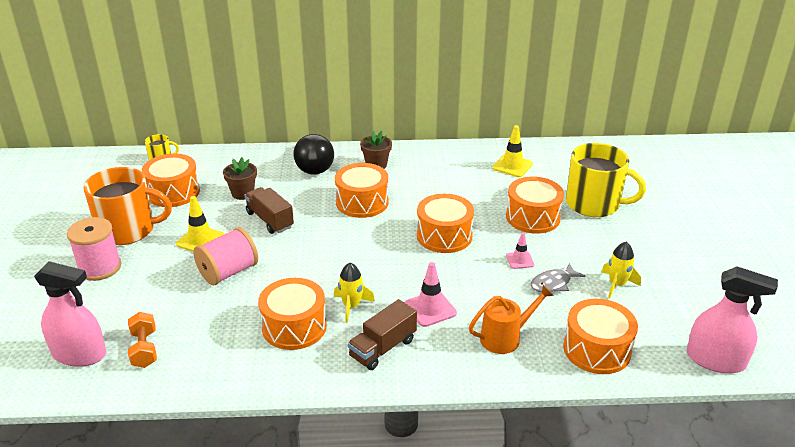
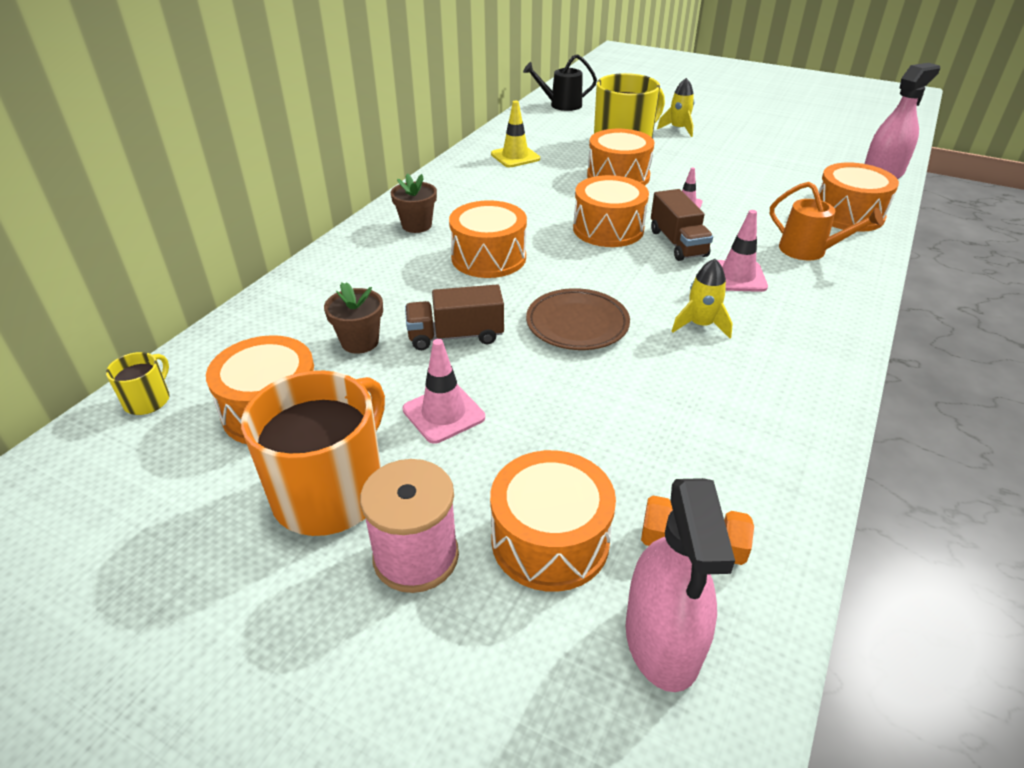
camera: 60 degrees left, 5 degrees up
(79, 354) = (662, 640): pink spray bottle -> pink spray bottle turned 135 degrees clockwise
(200, 240) = (443, 413): yellow traffic cone -> pink traffic cone
(228, 272) = (552, 406): pink spool -> none
(294, 327) = (717, 380): orange drum -> orange drum (550, 540)
(313, 166) = (362, 267): black light bulb -> none
(314, 257) = (577, 324): none -> brown plate
(383, 348) = (792, 326): brown truck -> brown truck (677, 243)
(505, 337) = (809, 251): orange watering can -> orange watering can turned 120 degrees clockwise
(553, 283) = (736, 201): grey fish -> none
(617, 285) = (758, 176): yellow rocket -> yellow rocket (678, 129)
(632, 155) = (561, 105): none -> black watering can

